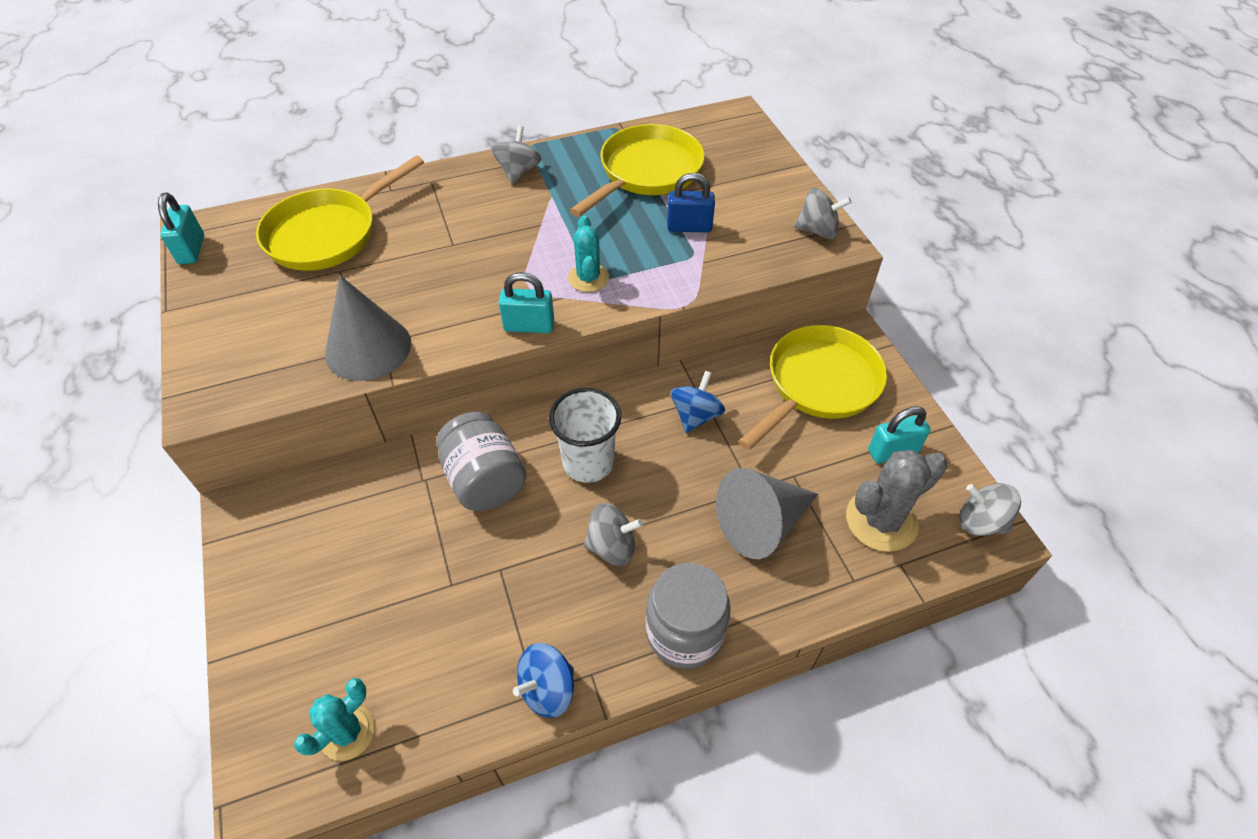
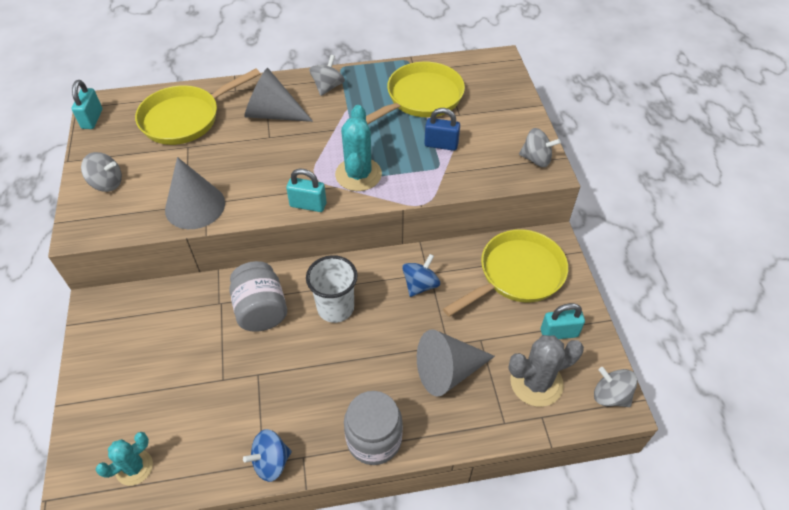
camera: 10 degrees right, 0 degrees up
(450, 214) = (272, 114): none -> grey cone
(588, 278) = (358, 174): turquoise cactus -> turquoise cactus, size x1.56
(612, 546) = (338, 370): grey spinning top -> grey spinning top (107, 183)

